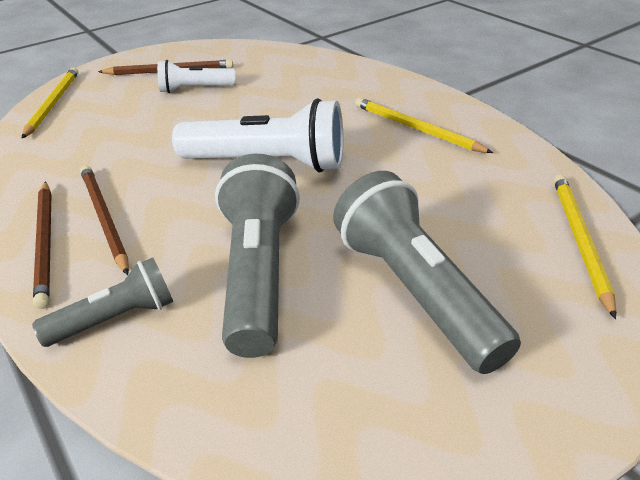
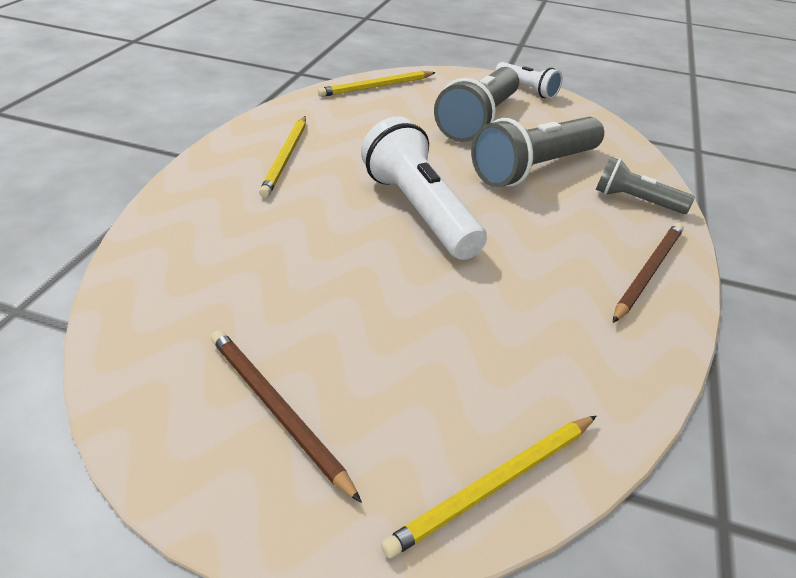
camera: 130 degrees left, 0 degrees up
(104, 218) = (588, 260): brown pencil -> none
(195, 89) = (317, 341): white flashlight -> white flashlight (527, 89)

